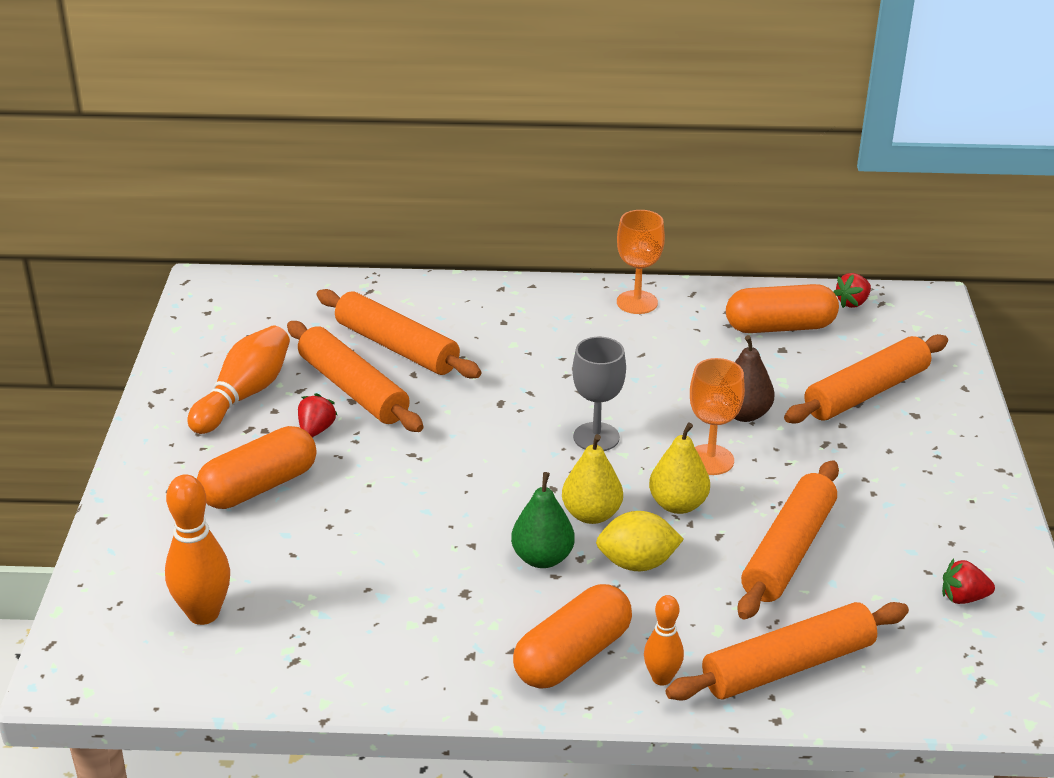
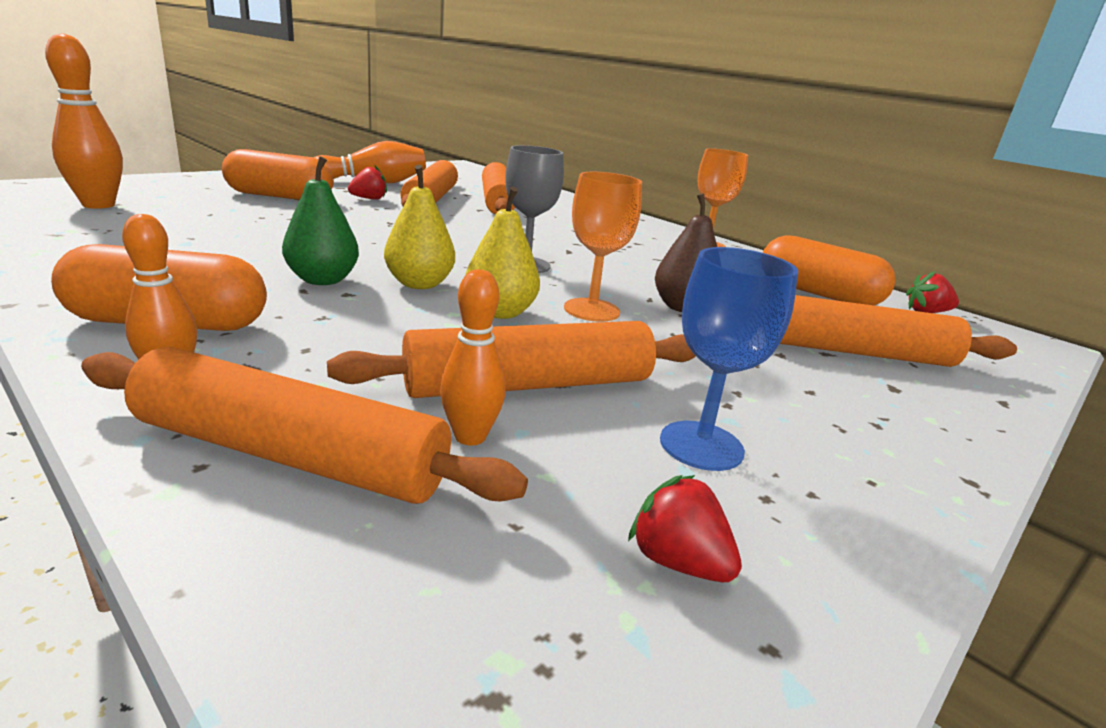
camera: 40 degrees right, 10 degrees down
(637, 563) = (376, 317): yellow lemon -> none
(822, 602) = (470, 436): none -> orange bowling pin
(899, 532) = (701, 445): none -> blue goblet

